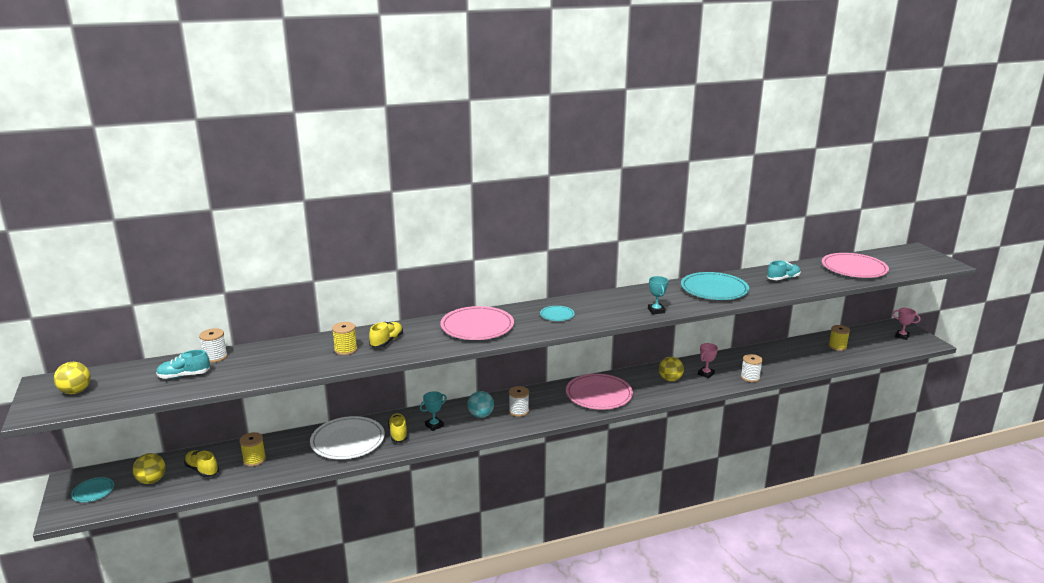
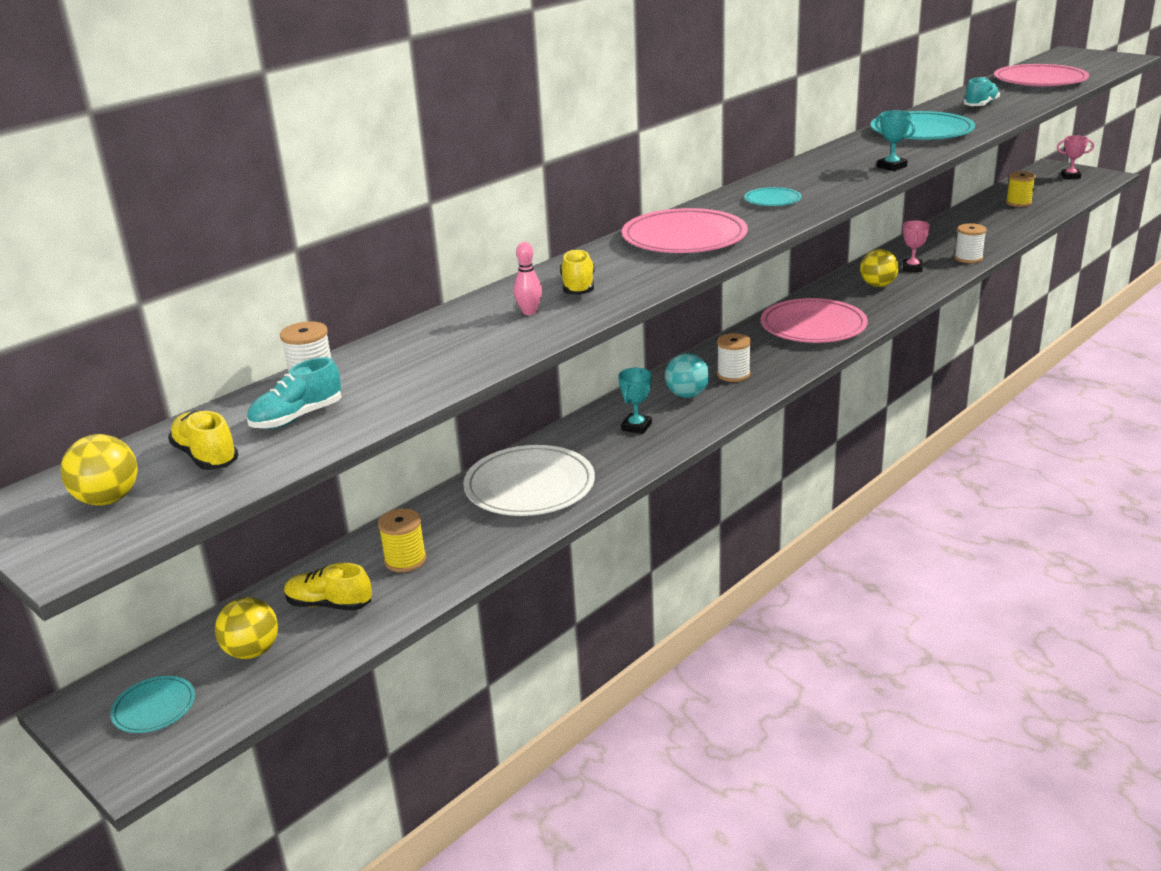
camera: 25 degrees left, 5 degrees up
(346, 350) = (529, 312): yellow spool -> pink bowling pin
(398, 433) = (596, 453): yellow shoe -> yellow shoe (206, 456)

